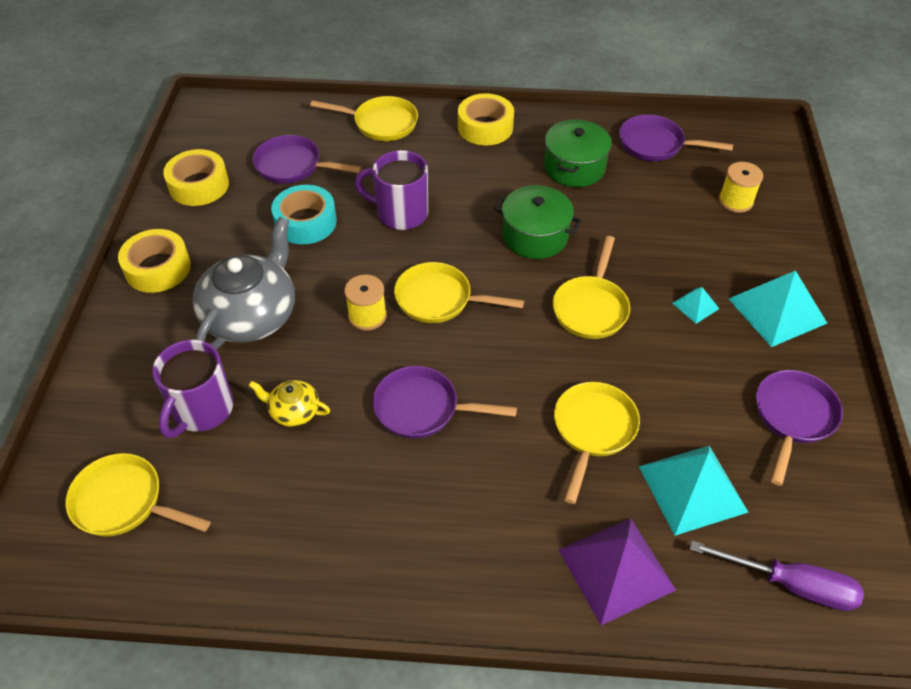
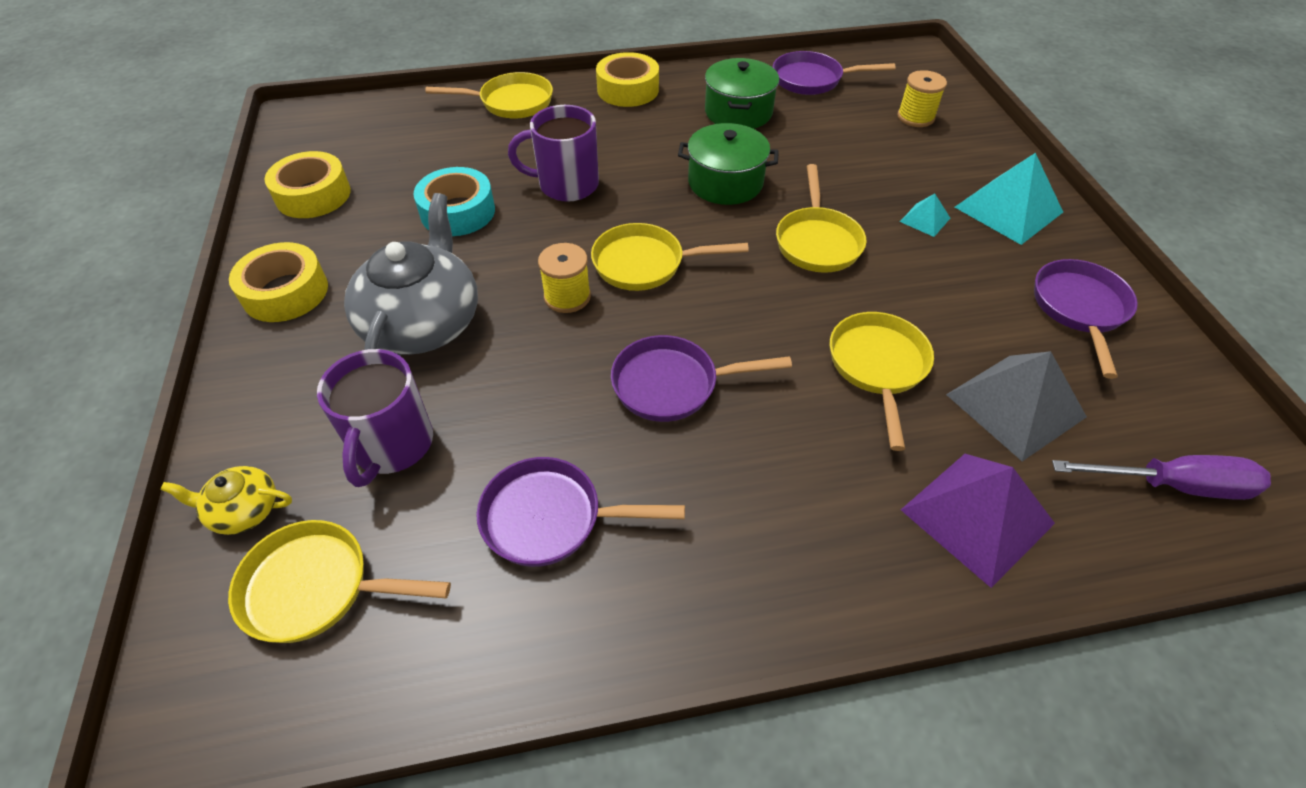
camera: 15 degrees left, 0 degrees up
(293, 166) = (423, 158): purple pan -> purple pan (550, 518)
(294, 411) = (514, 421): yellow teapot -> yellow teapot (244, 510)
(692, 489) = (1015, 405): turquoise pyramid -> grey pyramid

